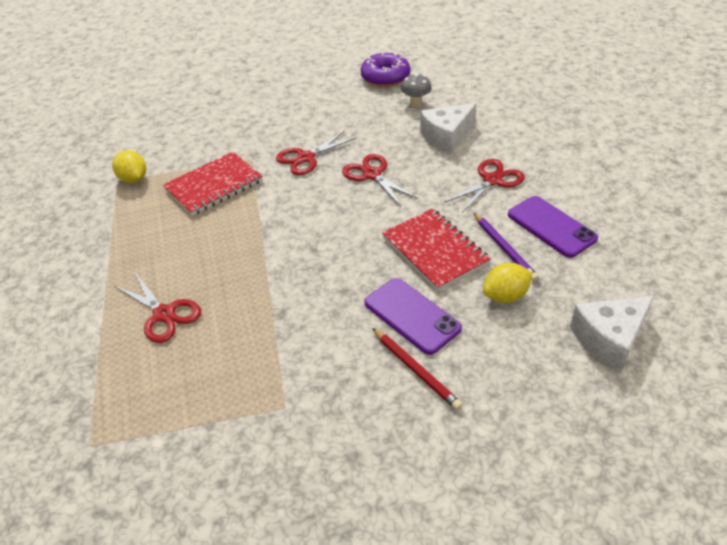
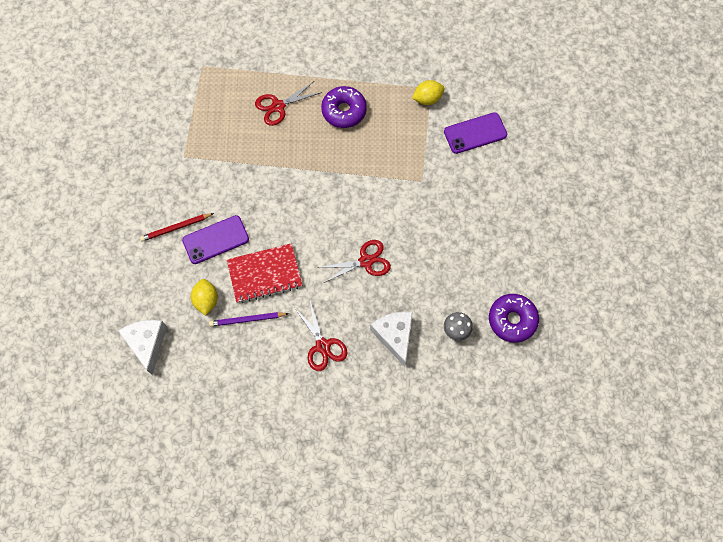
camera: 105 degrees right, 25 degrees up
(162, 244) = (344, 111): none -> purple donut
(214, 186) = (397, 150): red notebook -> none
(306, 158) = (407, 220): red scissors -> none
(551, 226) = (254, 362): purple phone -> purple phone (475, 133)

